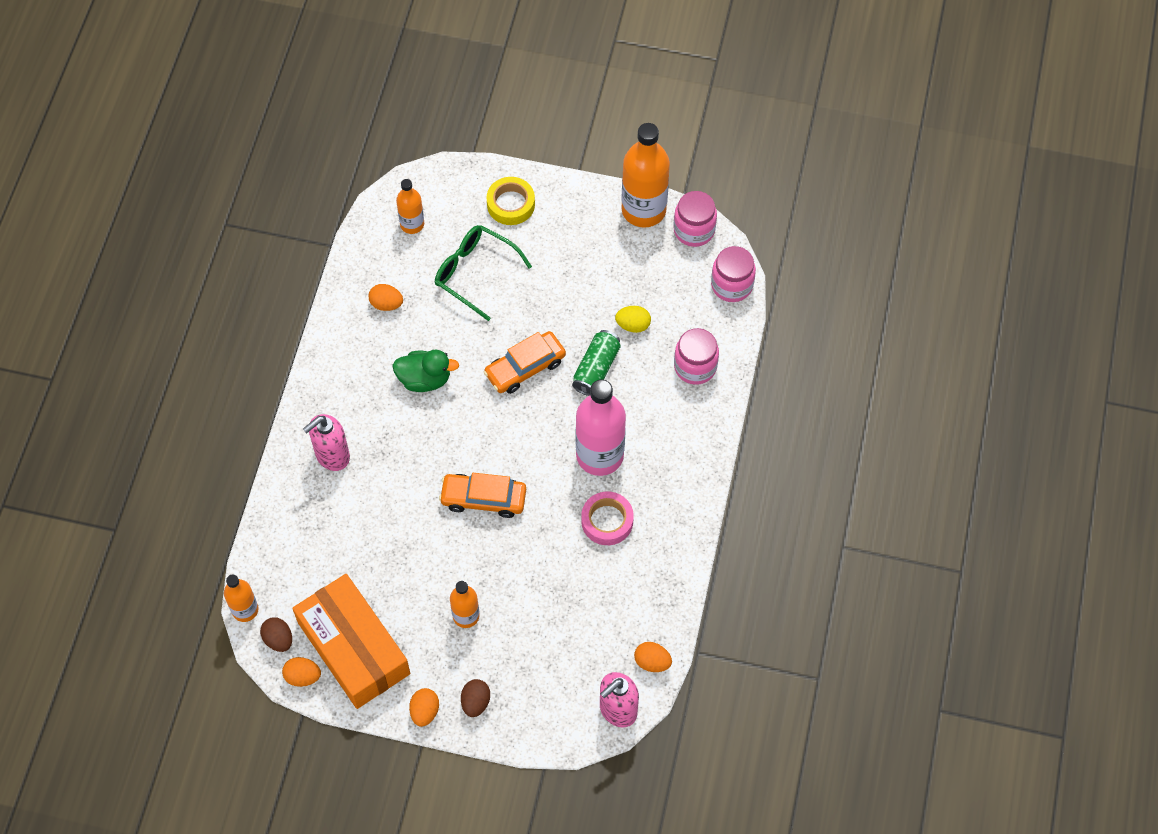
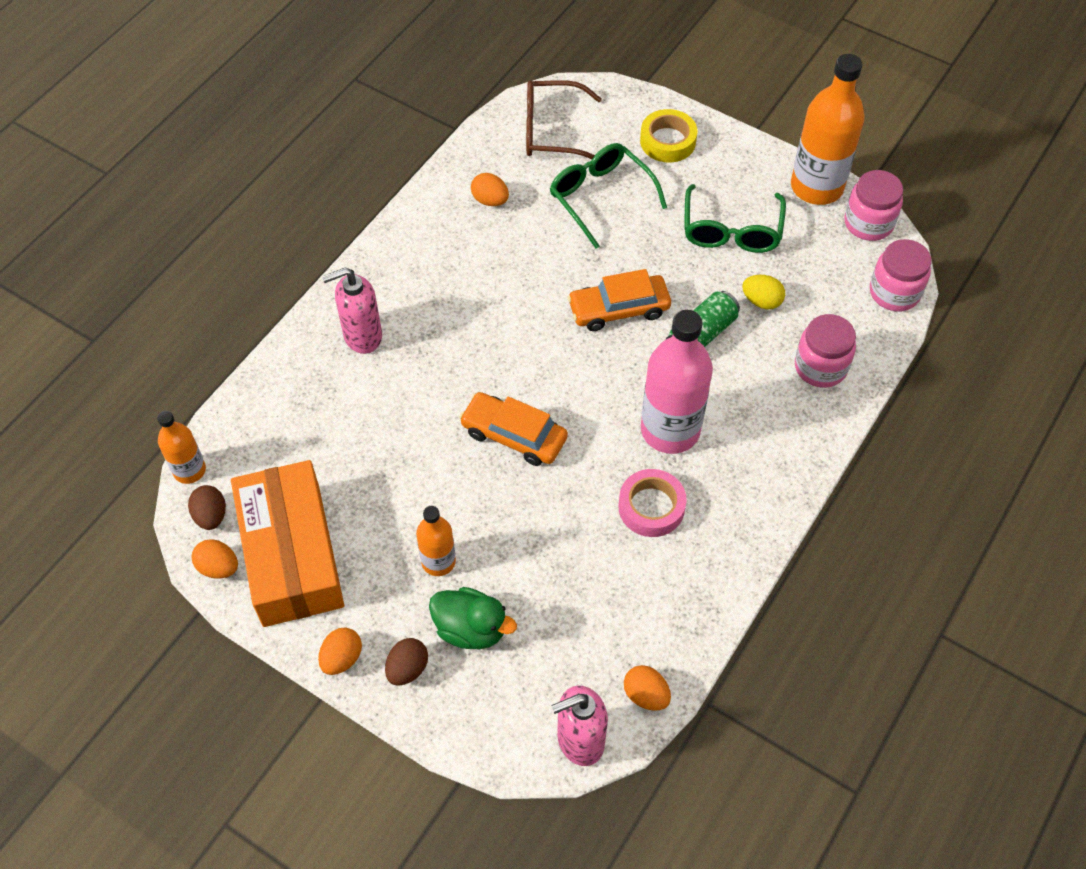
camera: 20 degrees right, 5 degrees down
(412, 224) = (551, 131): orange bottle -> brown glasses
(425, 379) = (500, 288): green duck -> green duck (471, 629)
(589, 271) = (731, 231): none -> green glasses

